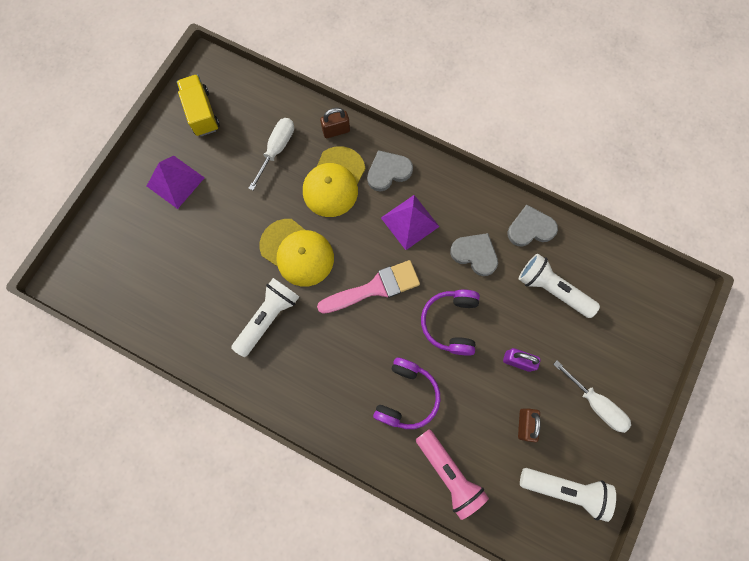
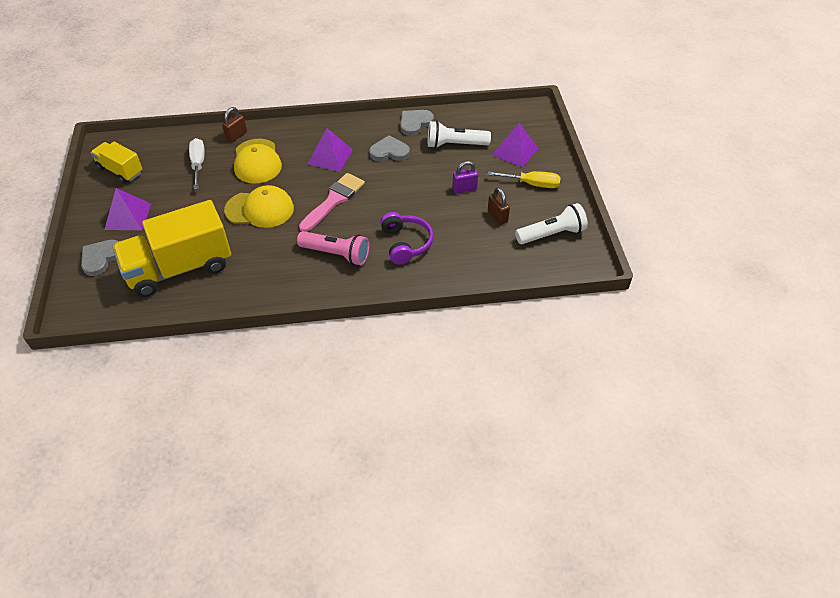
camera: 35 degrees left, 25 degrees down
(182, 282) = (179, 268): none -> yellow truck
(268, 317) = (266, 254): white flashlight -> none
(388, 172) = (293, 139): grey heart -> grey heart (101, 258)
(449, 473) = (470, 267): pink flashlight -> pink flashlight (336, 254)
(451, 323) = (403, 192): purple headphones -> none
(595, 403) = (531, 184): white screwdriver -> yellow screwdriver
(612, 342) = (515, 151): none -> purple pyramid

